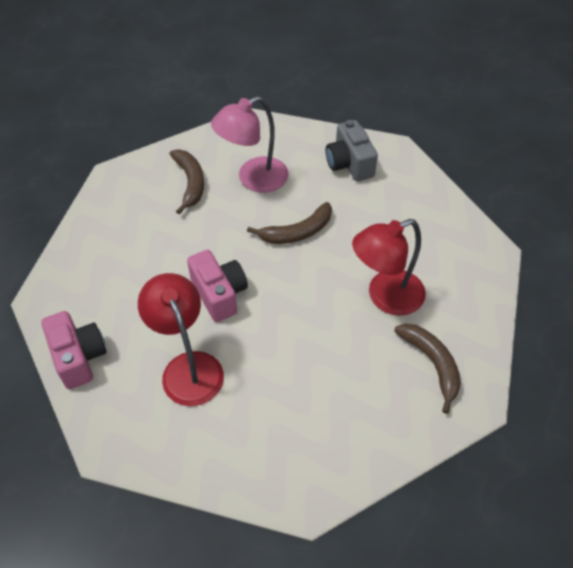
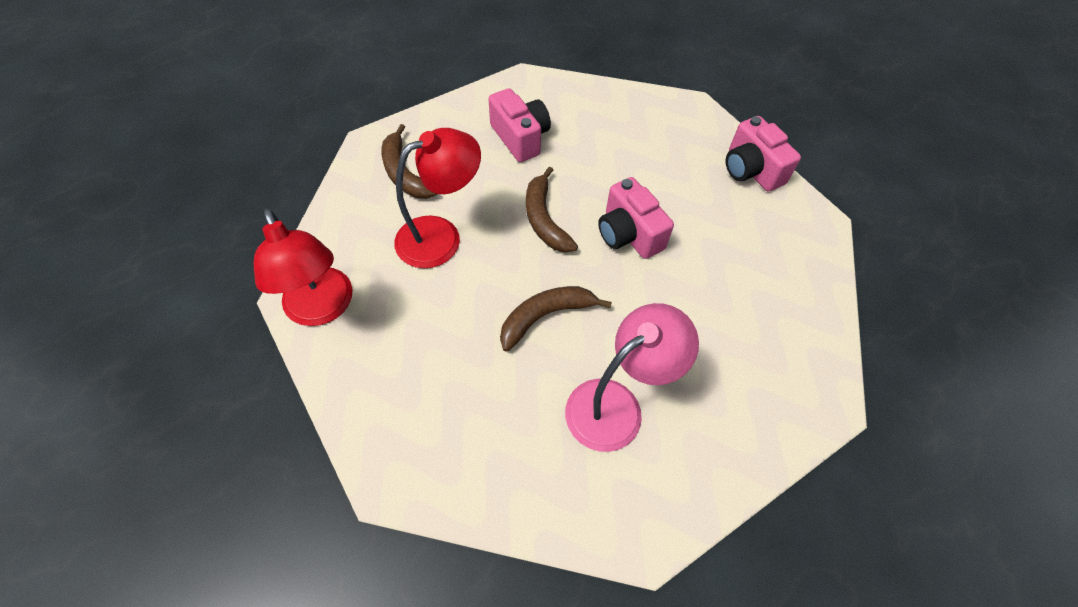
camera: 175 degrees right, 5 degrees up
(188, 367) = (642, 165): red lamp -> red lamp (322, 309)
(190, 183) = (709, 394): brown banana -> brown banana (544, 219)
(314, 406) = (520, 138): none -> pink camera
(349, 164) = (468, 444): grey camera -> none

